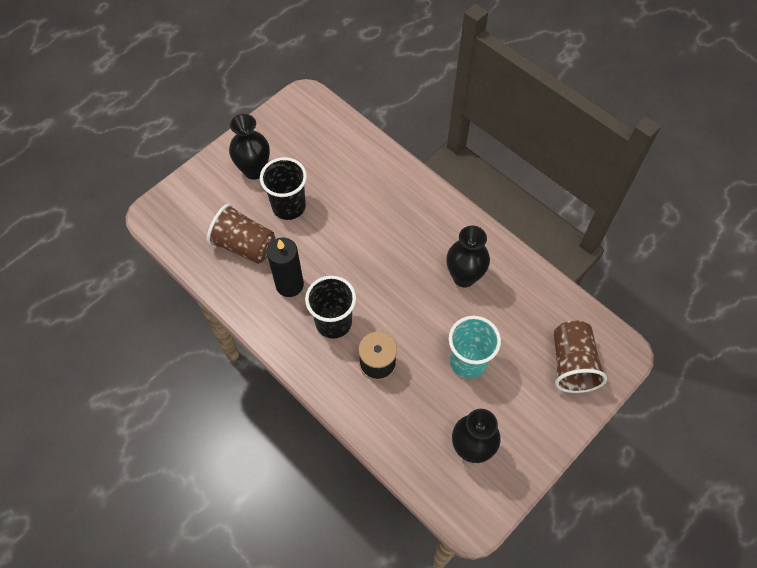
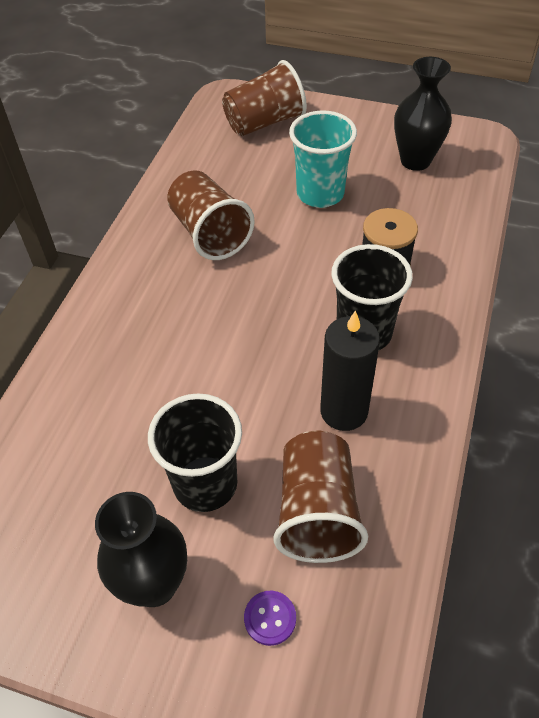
camera: 115 degrees left, 10 degrees down
(211, 205) = (270, 618): none -> purple button
(464, 277) = (210, 233): black vase -> brown cup

